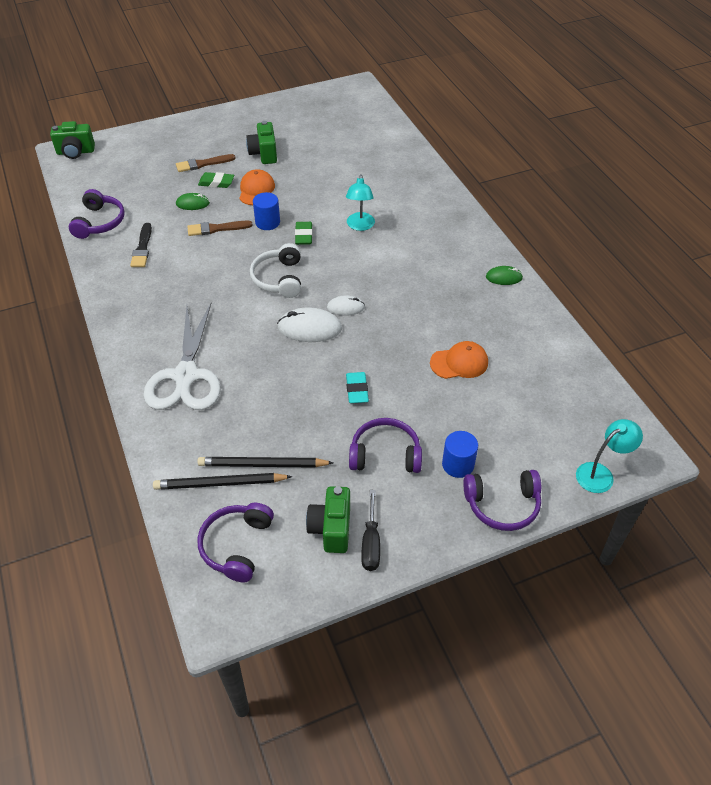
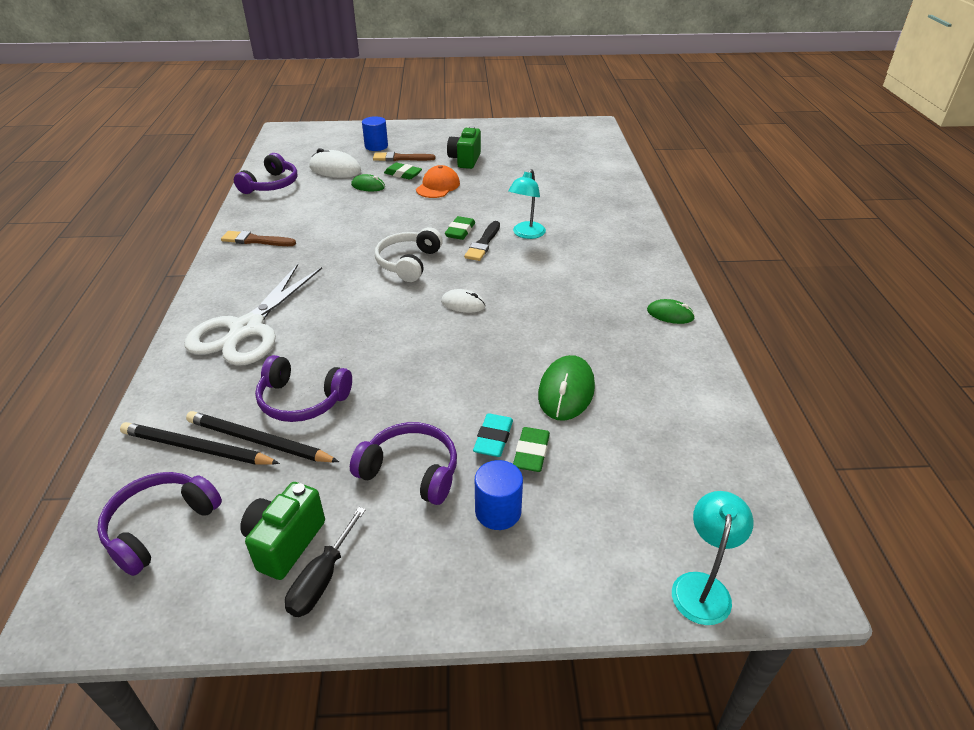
camera: 20 degrees right, 10 degrees down
(75, 152) = (293, 132): green camera -> none
(142, 248) = (293, 211): black brush -> black brush (483, 243)
(216, 229) = (376, 209): brown brush -> brown brush (256, 240)
(267, 222) = (430, 214): blue cylinder -> blue cylinder (376, 146)
(309, 328) = (410, 314): white mouse -> white mouse (335, 169)
(357, 390) = (422, 389): turquoise eraser -> turquoise eraser (493, 439)
(458, 417) = (531, 453): none -> green eraser
(459, 363) = (566, 391): orange cap -> green mouse
(502, 505) = (532, 585): purple headphones -> purple headphones (302, 400)
(600, 474) = (702, 586): turquoise lamp -> turquoise lamp turned 60 degrees counterclockwise

